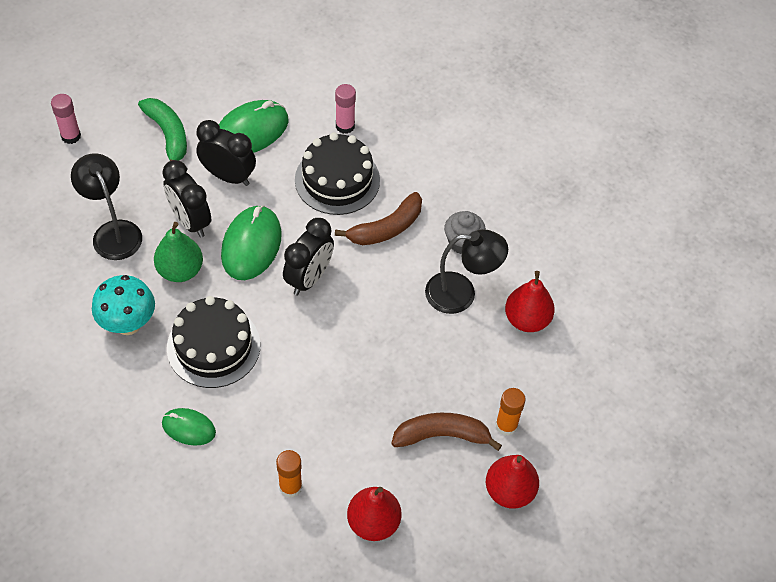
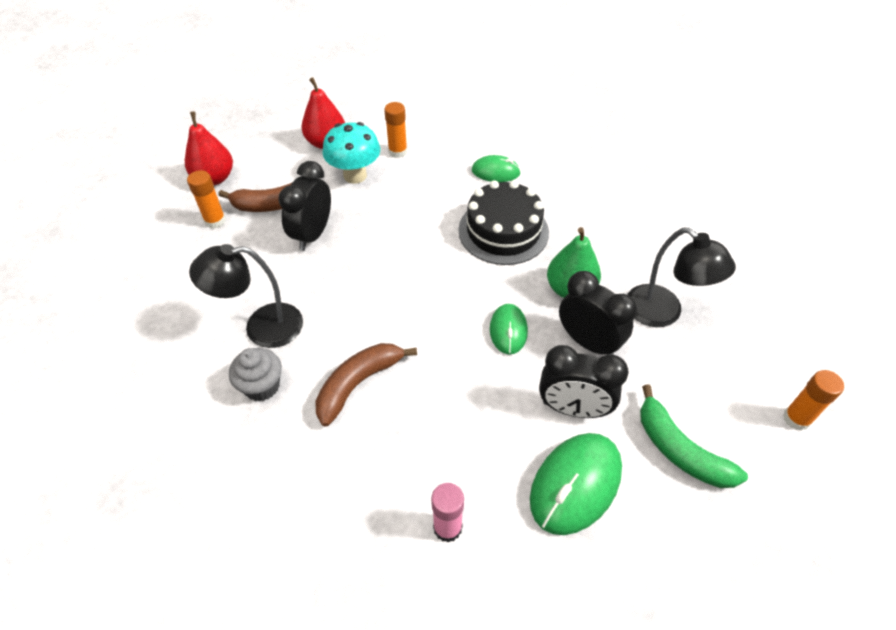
camera: 170 degrees right, 5 degrees down
(71, 136) = (796, 419): pink glue stick -> orange glue stick
(128, 324) = (591, 233): turquoise mushroom -> turquoise mushroom (355, 175)
(251, 245) = (508, 330): green mouse -> green mouse, size x0.59
(309, 278) = (432, 309): black clock -> black clock (312, 234)
(337, 180) = (435, 436): black cake -> none
(527, 319) = (187, 315): red pear -> none

